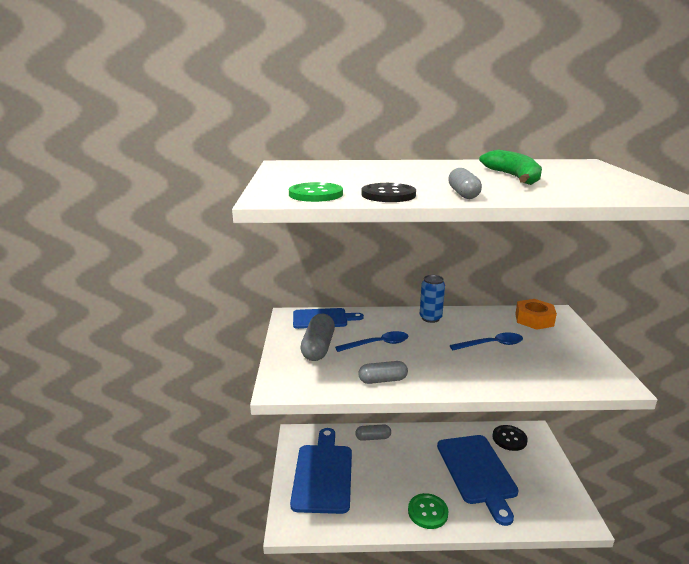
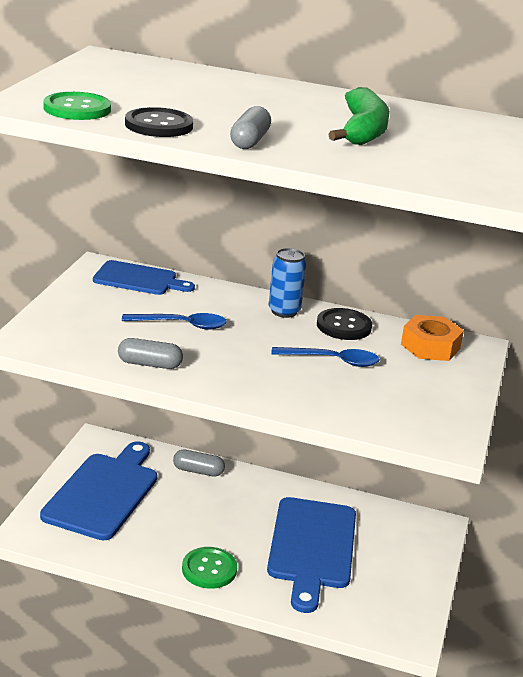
camera: 15 degrees right, 5 degrees up
(318, 347) = (103, 311): grey capsule -> none
(509, 439) = (392, 524): black button -> black button (344, 326)

